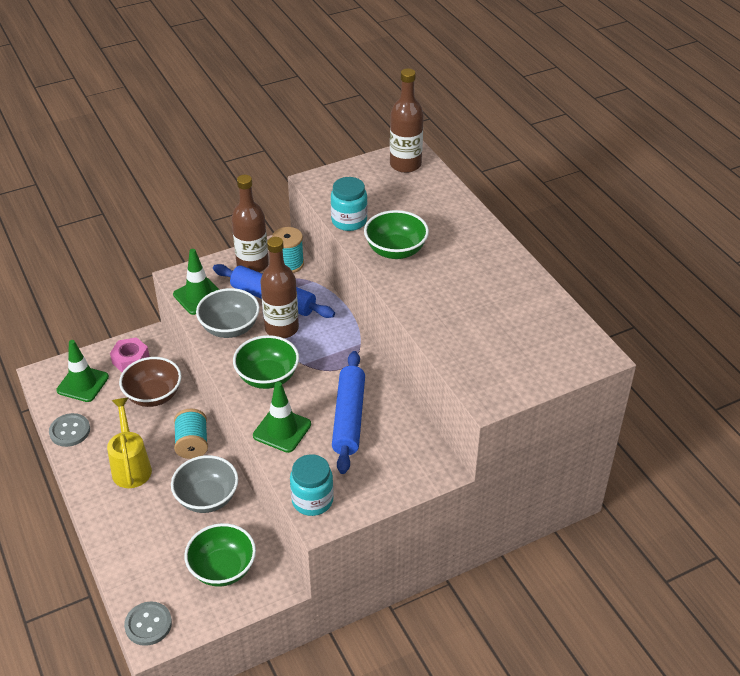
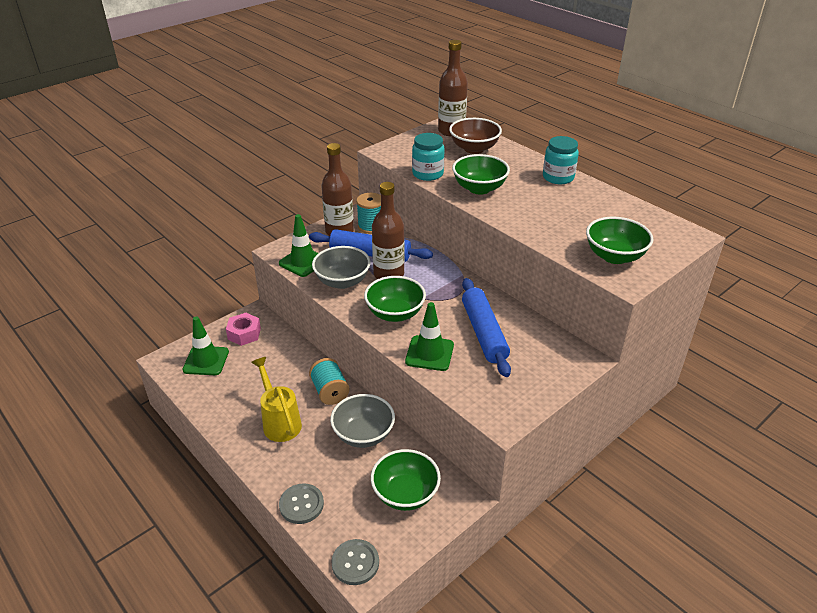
camera: 15 degrees left, 5 degrees down
(70, 431) = (208, 403): grey button -> grey button (301, 504)
(153, 395) = (277, 358): brown bowl -> brown bowl (474, 149)
(312, 500) = (487, 406): turquoise jar -> turquoise jar (558, 177)
(494, 365) = (614, 256): none -> green bowl

